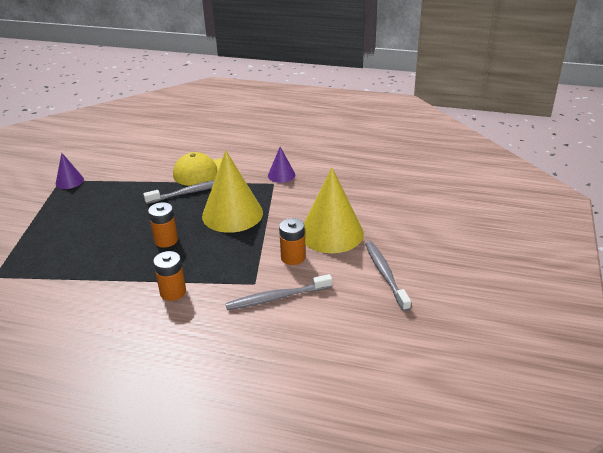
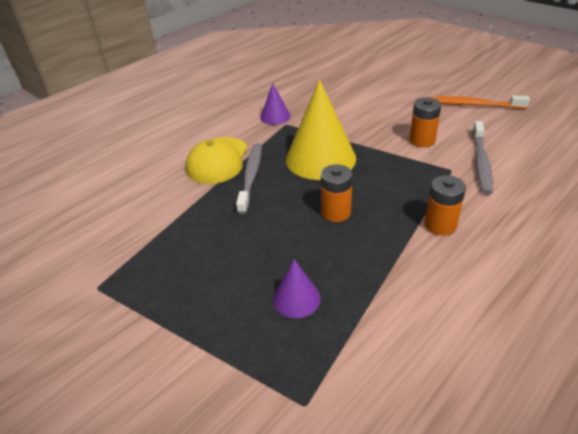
camera: 60 degrees left, 5 degrees up
(69, 181) = (111, 277): purple cone -> purple cone (296, 298)
(331, 233) = (397, 114): yellow cone -> none
(385, 275) = (474, 105): grey toothbrush -> orange toothbrush

